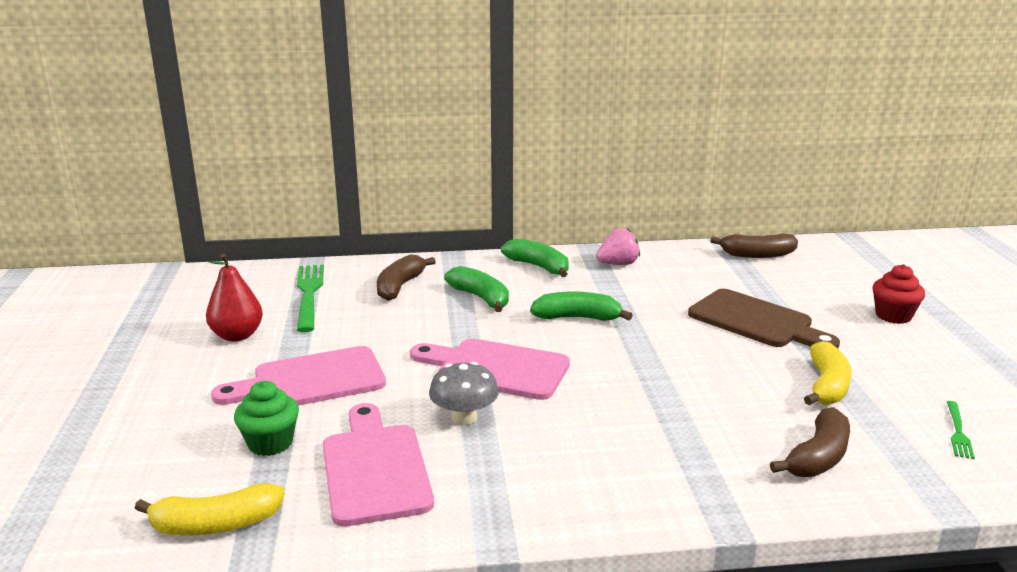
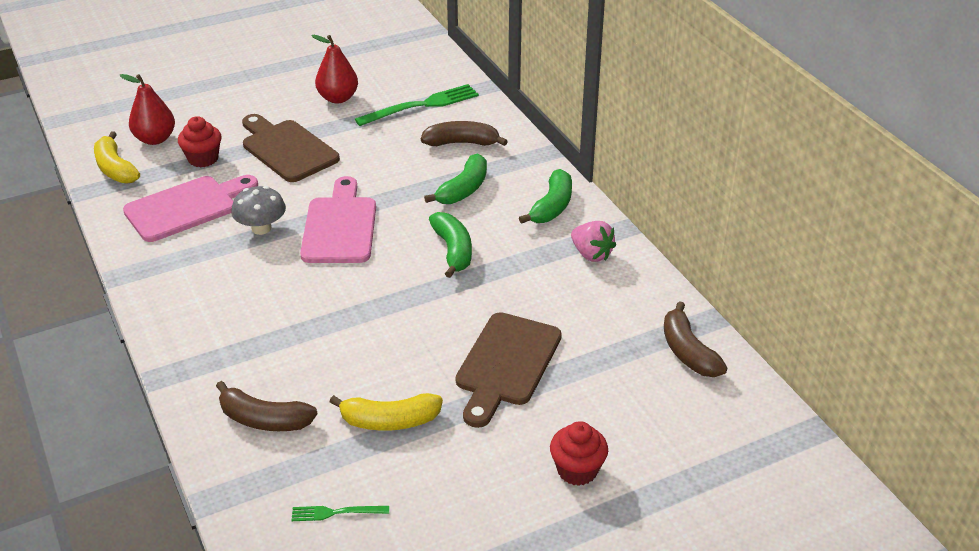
camera: 70 degrees right, 15 degrees up
(175, 479) = (155, 139): none -> red pear
(270, 443) = (203, 159): green cupcake -> red cupcake
(311, 380) = (287, 149): pink cutting board -> brown cutting board

